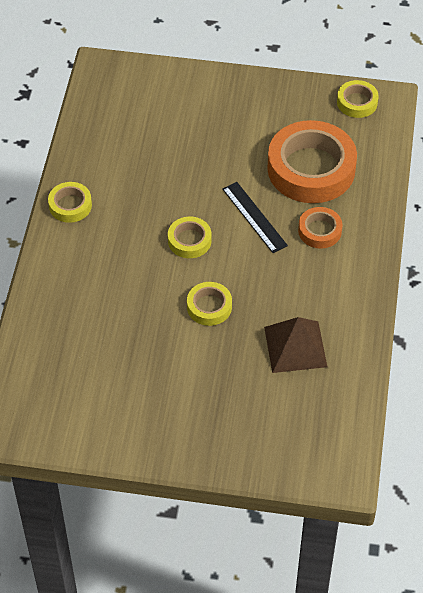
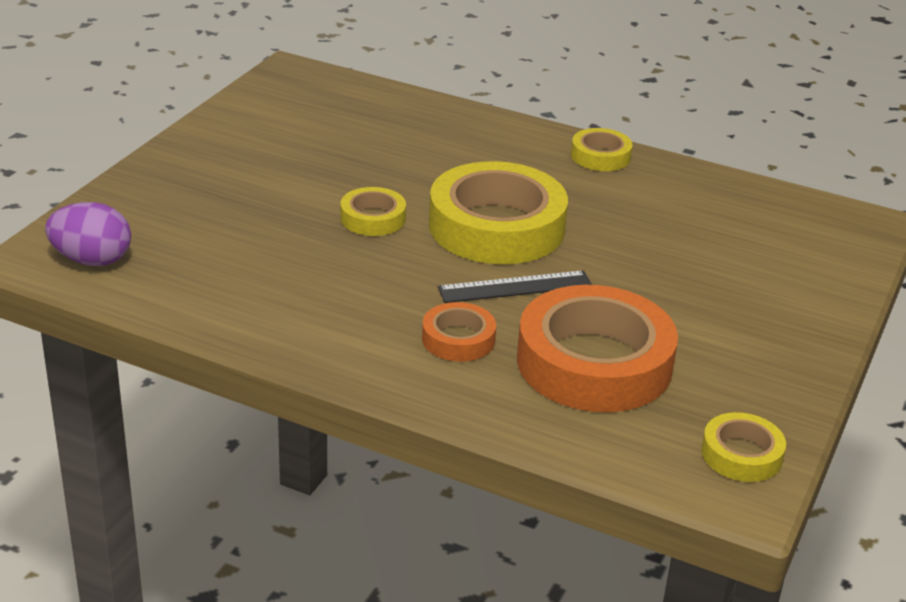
camera: 105 degrees right, 20 degrees down
(189, 240) = (496, 226): yellow tape -> yellow tape, size x2.09
(295, 346) = (260, 268): brown pyramid -> none
(331, 440) = (92, 260): none -> purple egg

